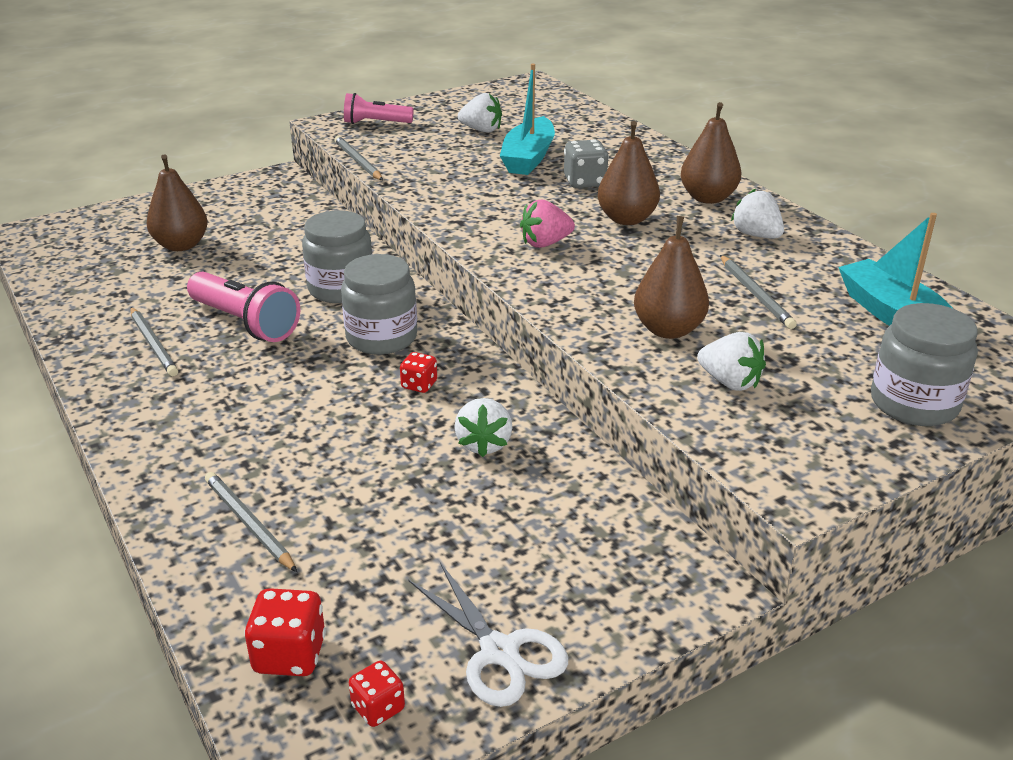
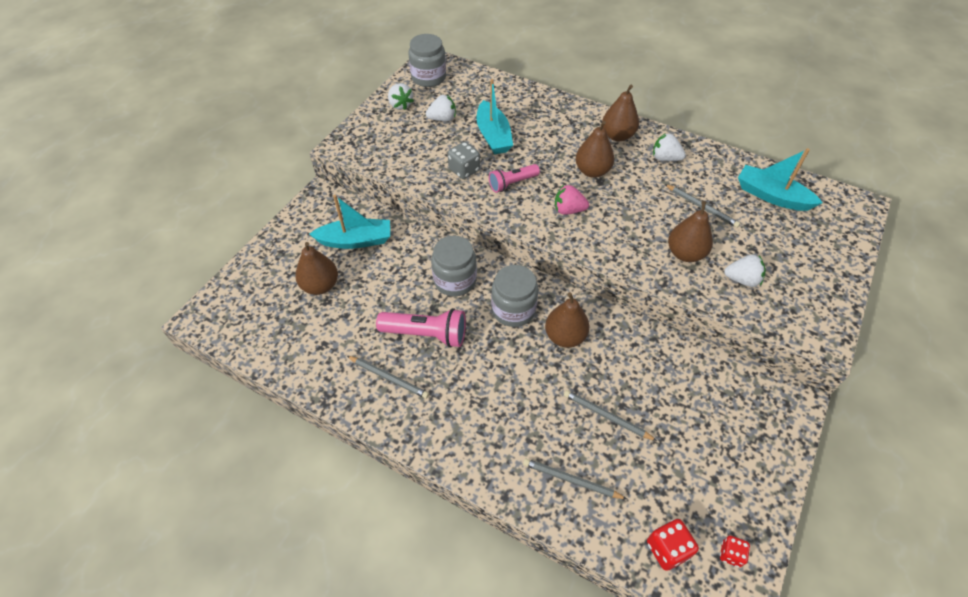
camera: 30 degrees left, 20 degrees up
(268, 221) = (355, 240): none -> turquoise boat
(358, 161) = (395, 178): grey pencil -> grey pencil (606, 416)
(376, 123) = (370, 135): pink flashlight -> pink flashlight (512, 183)
(419, 385) = (565, 336): red dice -> brown pear
(484, 444) = (632, 363): white strawberry -> white strawberry (400, 105)
(499, 652) = (750, 490): white scissors -> none
(545, 243) = (568, 210): pink strawberry -> pink strawberry turned 60 degrees clockwise
(585, 182) = (543, 146): grey dice -> grey dice (464, 170)
(914, 403) = (824, 256): grey jar -> grey jar (428, 77)

